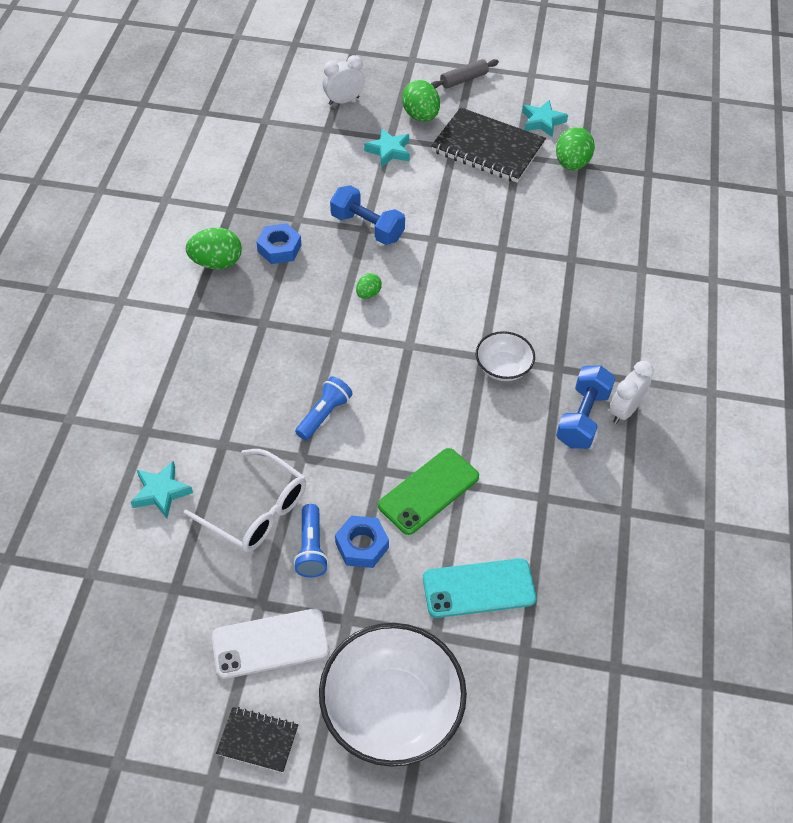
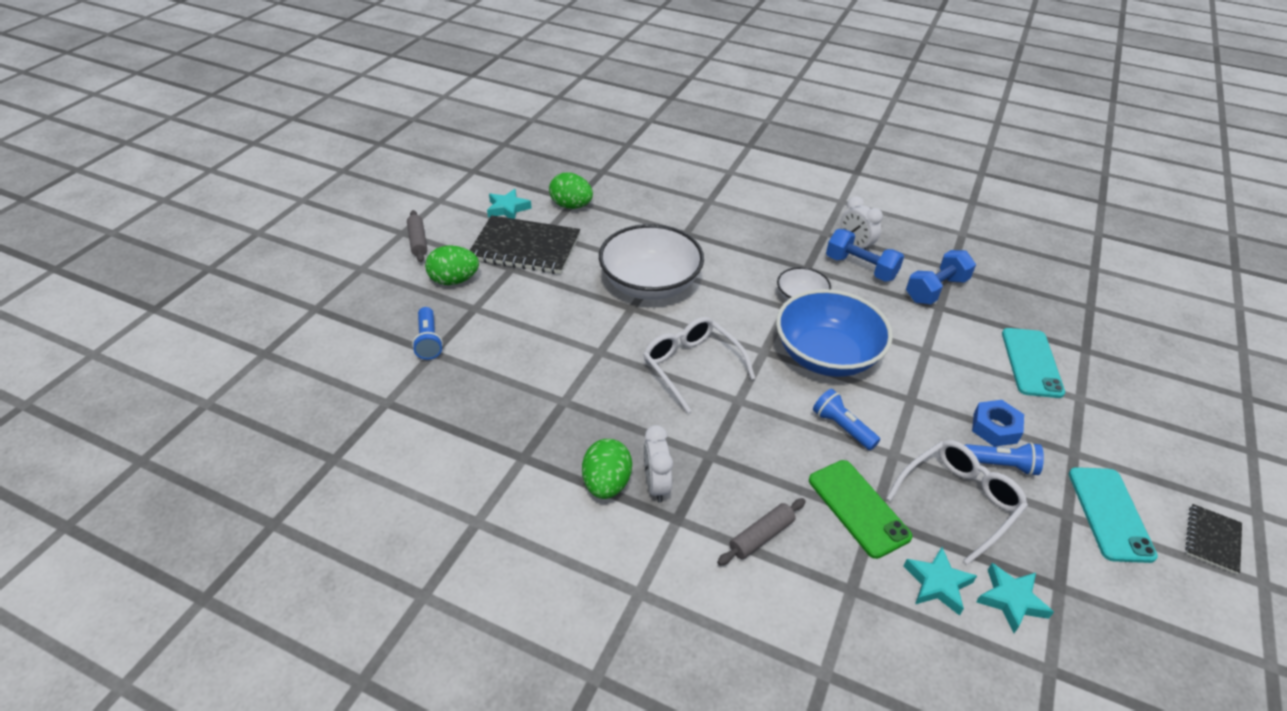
camera: 75 degrees left, 10 degrees down
(185, 367) = (761, 536): none -> grey rolling pin
(270, 643) = (1110, 514): white phone -> turquoise phone
(279, 248) = (604, 424): blue nut -> none
(339, 123) = (428, 341): none -> blue flashlight
(344, 101) = (394, 331): white clock -> white clock (656, 485)
(367, 227) = (599, 349): blue dumbbell -> blue dumbbell (936, 290)
(368, 294) = (691, 366): green egg -> white glasses
(389, 151) = (494, 312): turquoise star -> turquoise star (1011, 600)
(391, 709) = (1157, 439): white bowl -> white bowl (650, 284)
(420, 396) = (826, 356): none -> blue bowl
(428, 491) = (934, 372): green phone -> green phone (858, 508)
(487, 148) = (525, 248): black notebook -> black notebook turned 60 degrees clockwise

